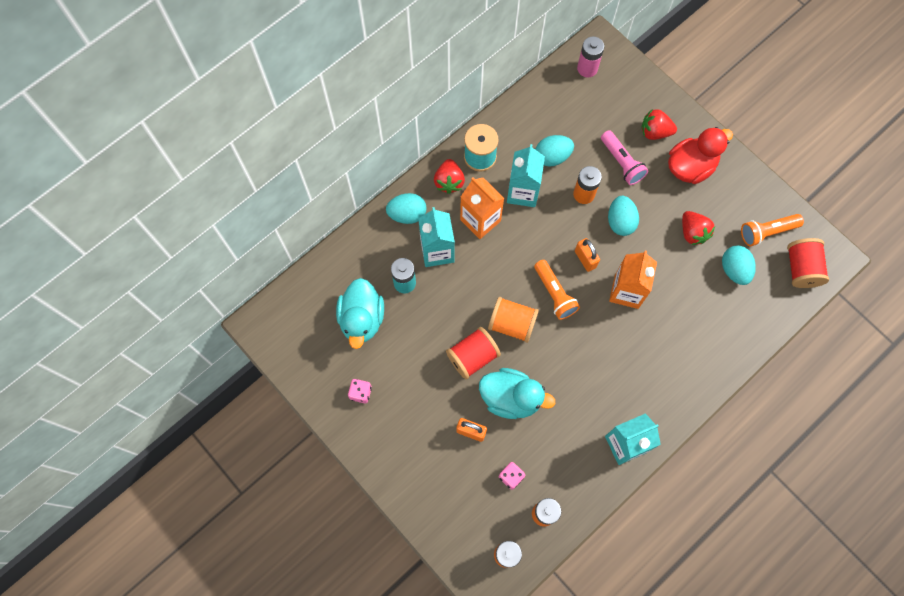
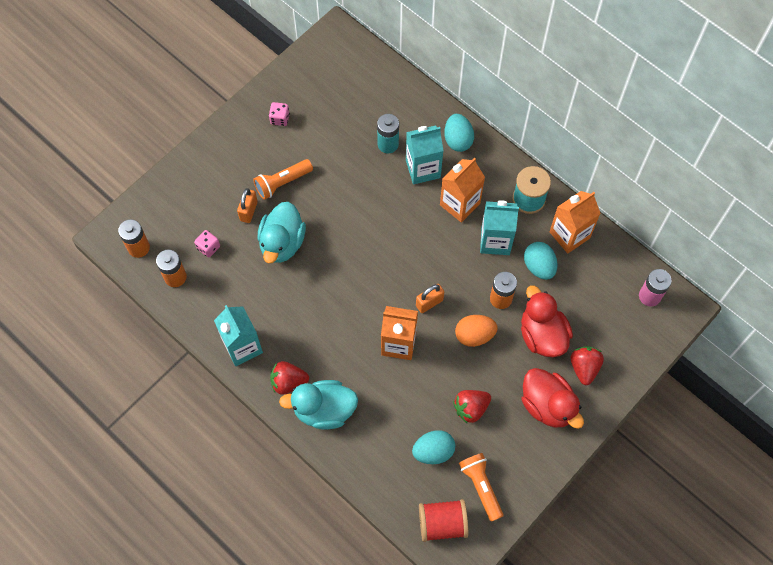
camera: 85 degrees right, 5 degrees down
(362, 319) = (349, 112): turquoise duck -> turquoise duck (324, 410)
(449, 182) = (497, 173): red strawberry -> red strawberry (288, 382)
(472, 357) = (320, 207): red spool -> none
(512, 324) = (355, 239): orange spool -> none
(521, 126) = (569, 235): none -> orange carton
(554, 294) = (389, 276): orange flashlight -> orange flashlight (282, 183)
(620, 222) = (474, 335): turquoise egg -> orange egg
(622, 163) = (542, 335): pink flashlight -> red duck

